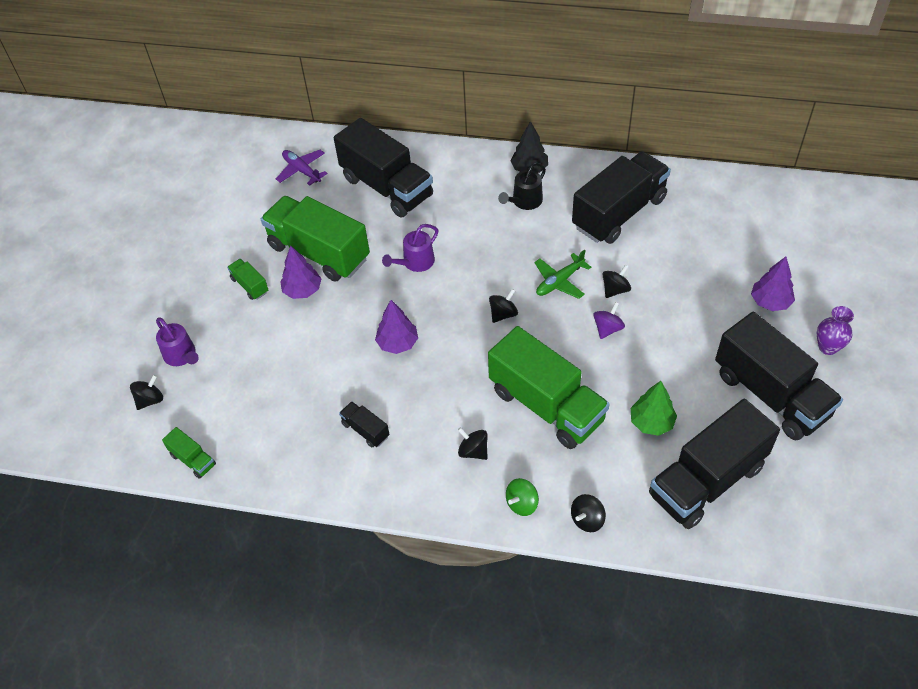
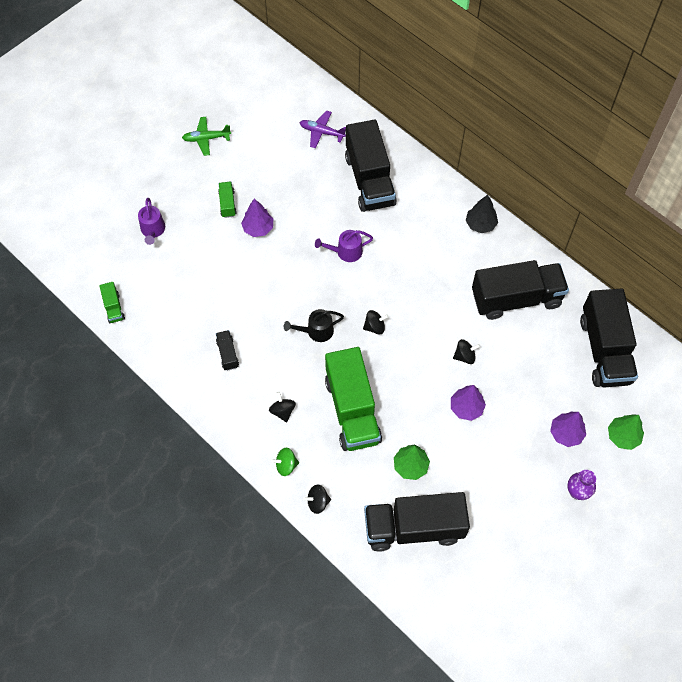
camera: 30 degrees right, 10 degrees up
(150, 400) = (115, 250): black spinning top -> none
(302, 170) = (321, 132): purple plane -> purple plane turned 60 degrees counterclockwise
(319, 252) = (288, 205): green truck -> none
(398, 343) = (291, 305): purple tree -> purple tree (466, 408)
(524, 201) = (456, 249): black watering can -> black watering can (316, 331)
(559, 281) = (431, 326): green plane -> green plane (206, 138)
(607, 329) = (436, 382): purple spinning top -> none
(770, 394) = (507, 499): black truck -> black truck (604, 350)
(822, 274) = (623, 436): none -> green tree

